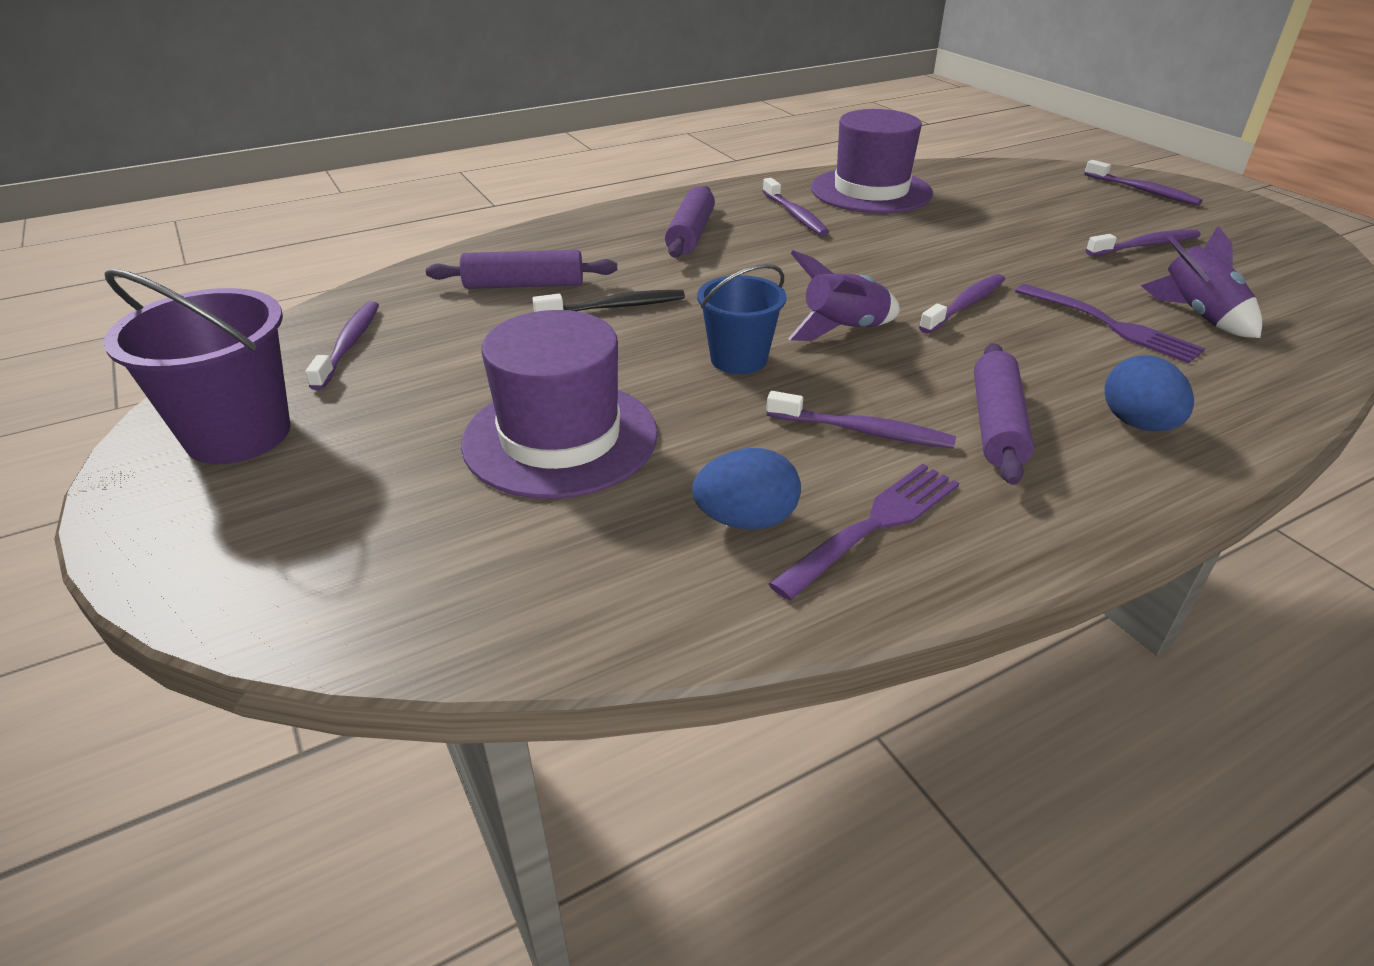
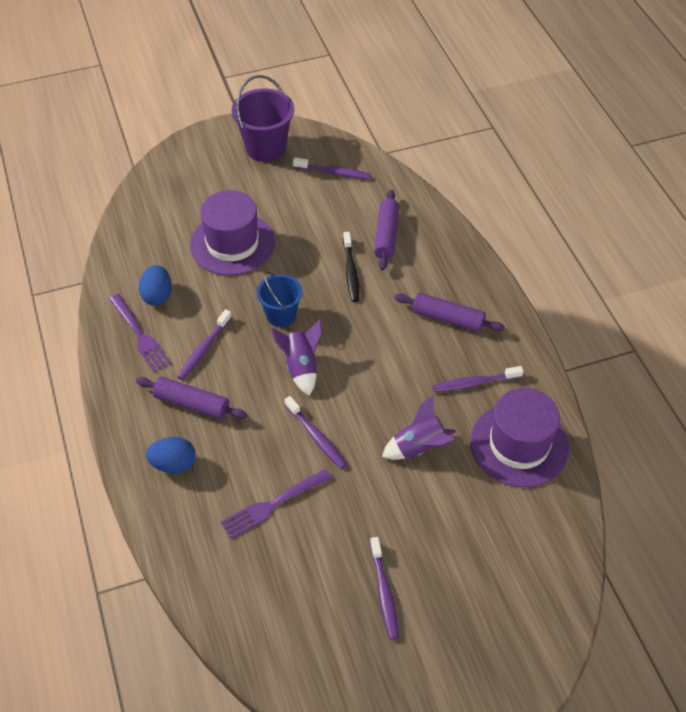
camera: 100 degrees right, 15 degrees up
(1142, 191) = (500, 658): purple toothbrush -> none
(1197, 315) = (273, 562): purple rocket -> purple rocket (419, 447)

